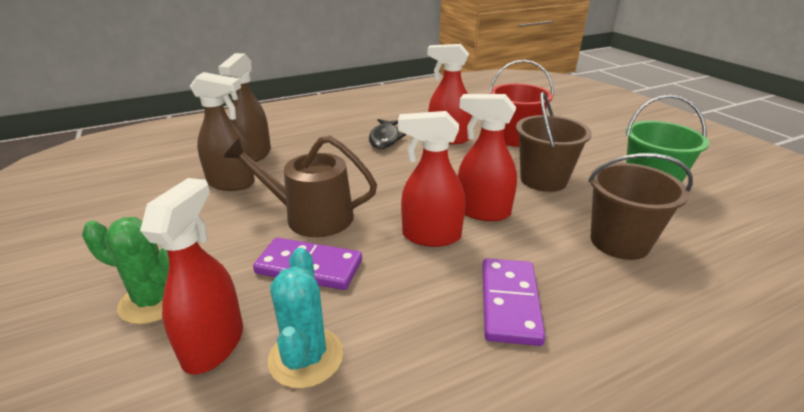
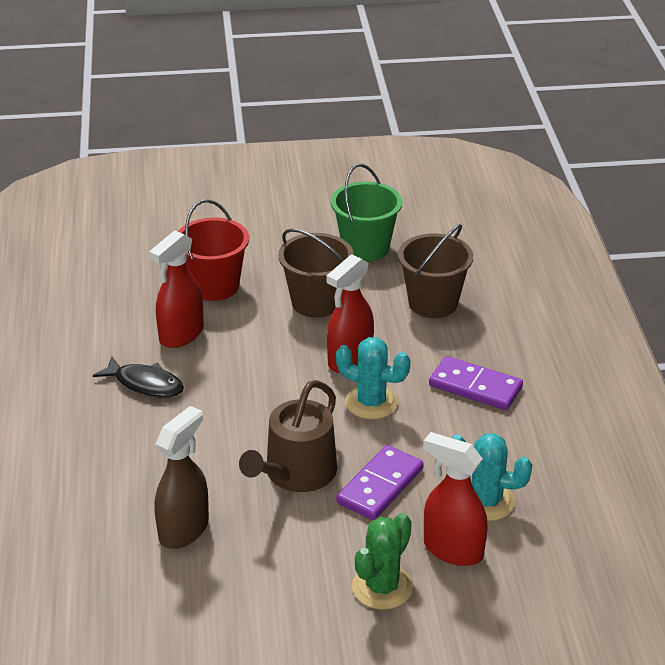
camera: 70 degrees left, 5 degrees up
(254, 155) = (115, 505): brown spray bottle -> none
(431, 236) = (371, 402): red spray bottle -> turquoise cactus

